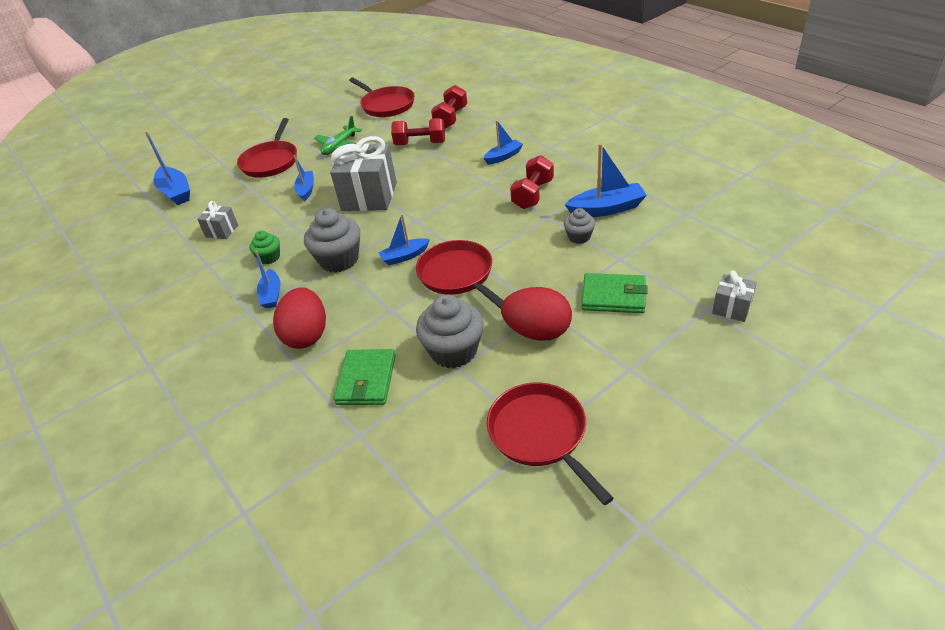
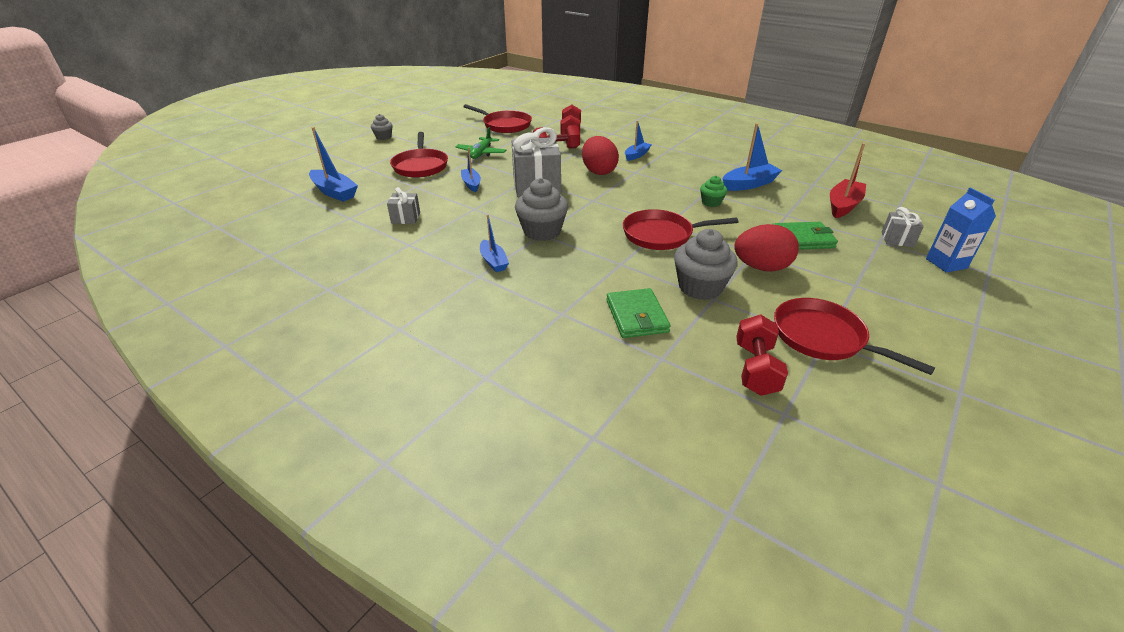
camera: 20 degrees left, 5 degrees down
(269, 257) = (470, 234): green cupcake -> green cupcake (711, 202)
(307, 335) = (552, 289): red egg -> red egg (598, 171)
(404, 256) = (602, 225): blue boat -> none
(458, 275) = (661, 235): red pan -> red pan turned 45 degrees counterclockwise
(533, 194) = (681, 178): red dumbbell -> red dumbbell (755, 369)
(579, 237) = (742, 203): grey cupcake -> grey cupcake (383, 137)
(701, 250) = (843, 205): none -> red boat
(767, 350) = (946, 263): none -> blue carton

